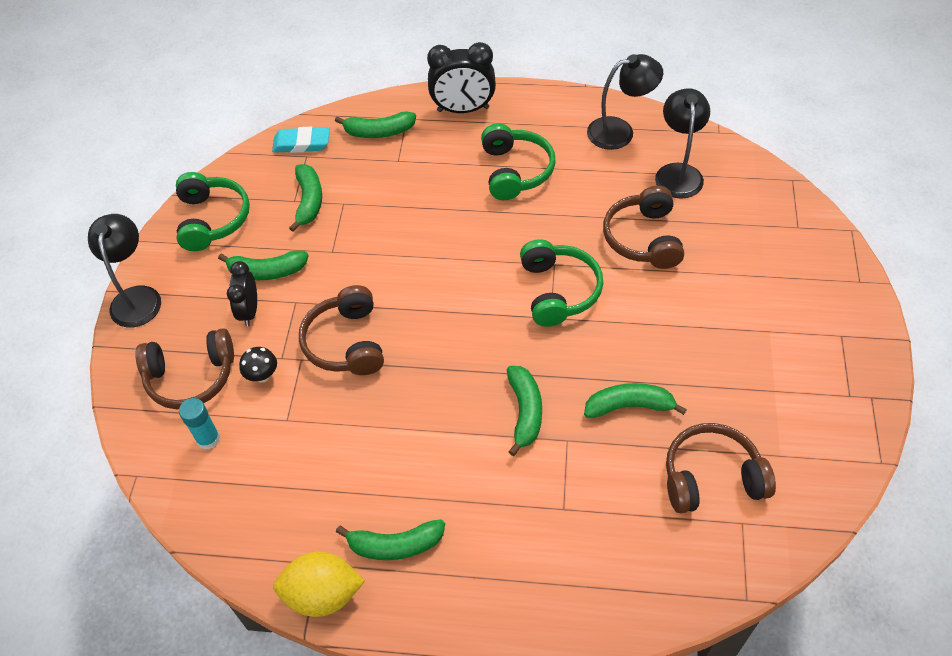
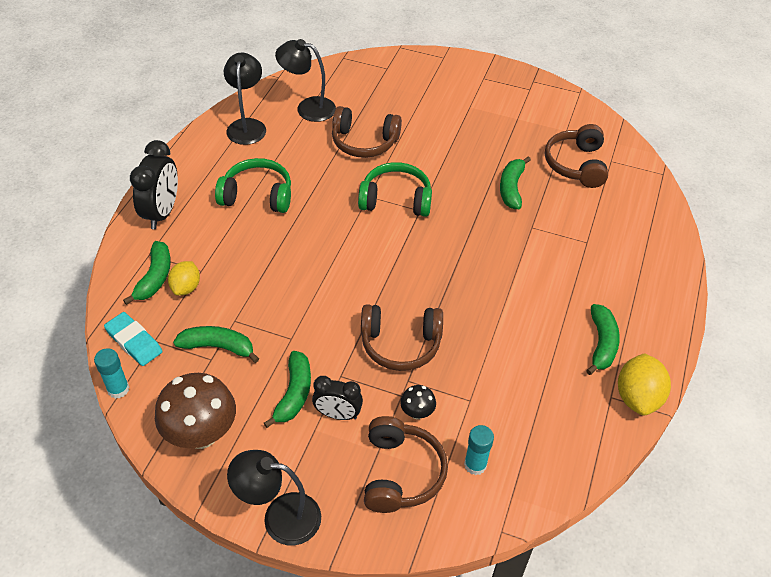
camera: 80 degrees left, 5 degrees down
(212, 219) = (201, 434): green headphones -> brown mushroom
(249, 151) = (118, 389): none -> turquoise glue stick
(301, 143) = (134, 341): turquoise eraser -> turquoise eraser turned 60 degrees counterclockwise
(373, 157) = (186, 287): none -> yellow lemon
(525, 412) = (502, 244): green banana -> none

